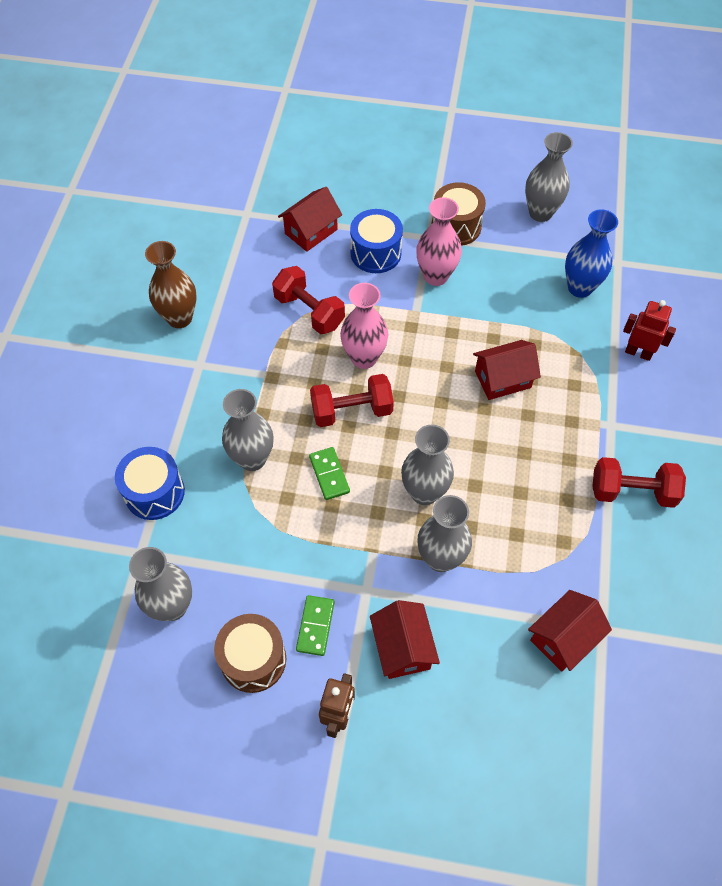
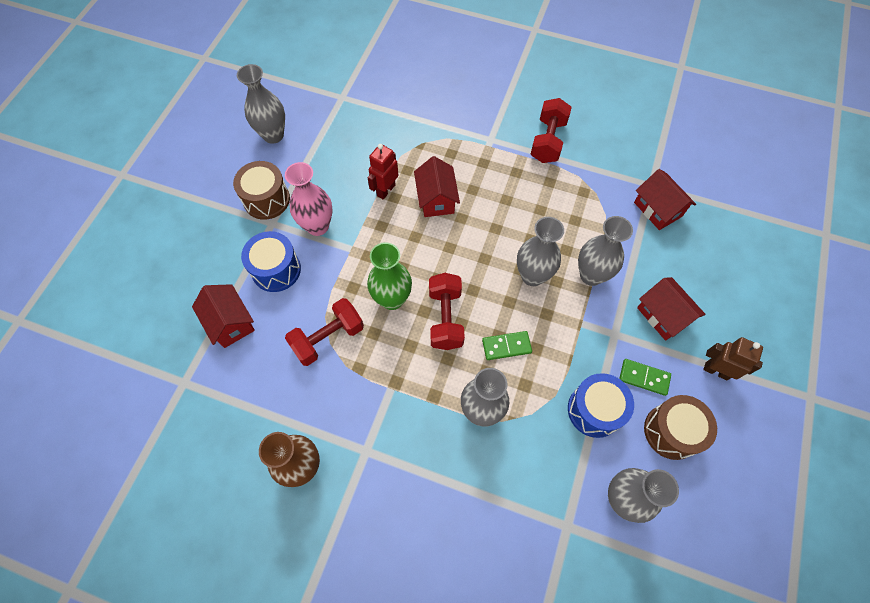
camera: 80 degrees left, 5 degrees up
(154, 492) = (505, 508): blue drum -> blue drum (594, 410)
(364, 358) = (392, 299): pink vase -> green vase
(403, 647) = (663, 315): red house -> red house turned 60 degrees clockwise
(580, 288) = (360, 127): blue vase -> none
(638, 352) = (430, 106): red robot -> red robot (386, 190)

